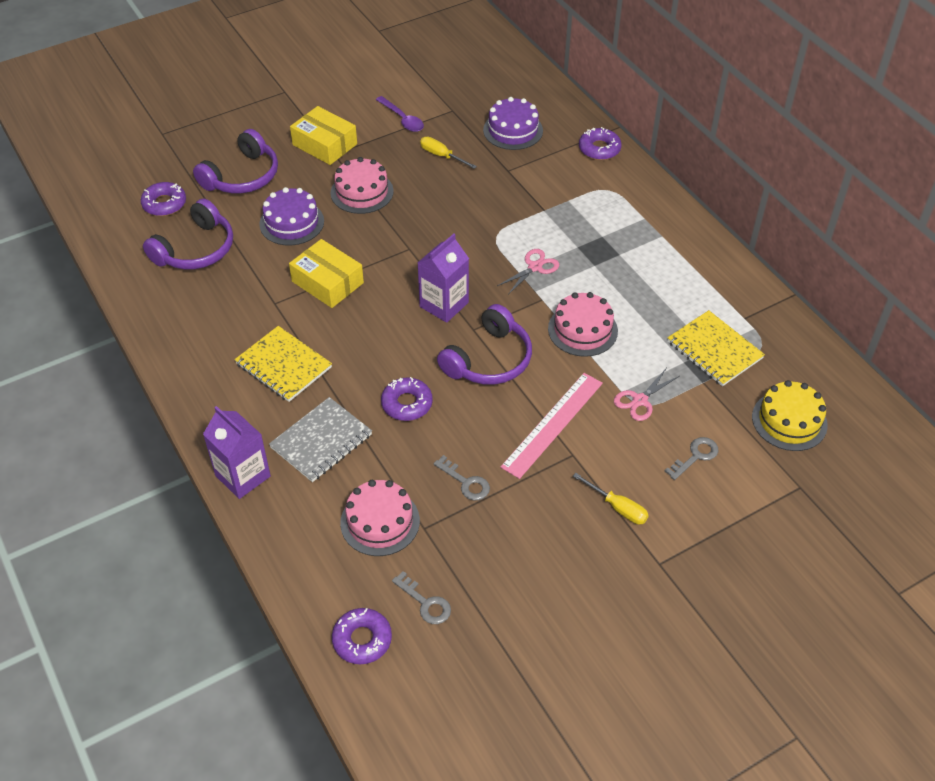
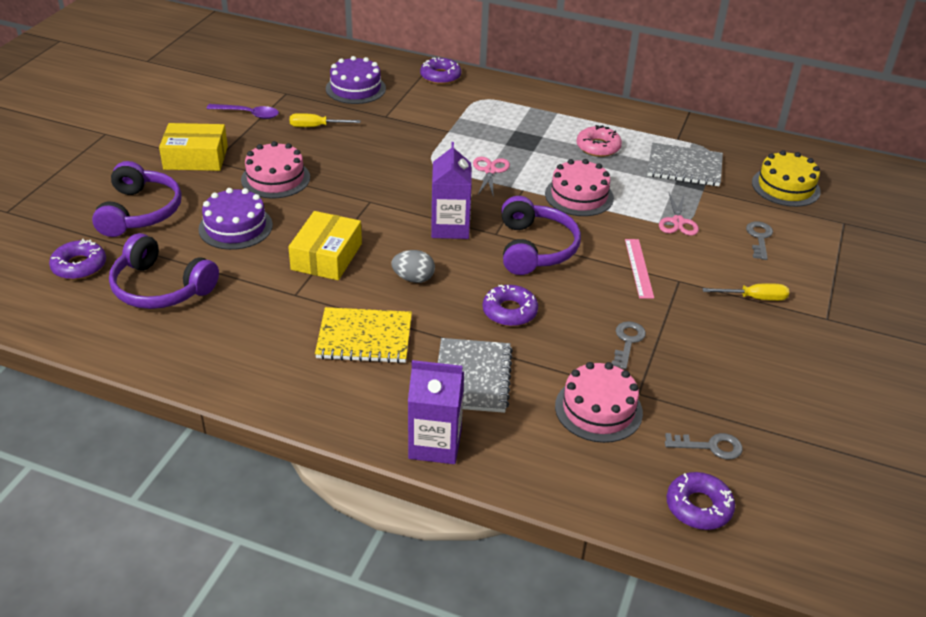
camera: 40 degrees left, 10 degrees down
(196, 249) = (160, 288): purple headphones -> purple headphones turned 120 degrees clockwise
(327, 282) = (326, 256): yellow box -> yellow box turned 75 degrees counterclockwise
(368, 335) = (413, 279): none -> grey egg
(465, 482) = (627, 342): grey key -> grey key turned 75 degrees counterclockwise
(552, 424) = (638, 268): pink ruler -> pink ruler, size x0.63
(657, 290) = (598, 147): none -> pink donut
(714, 350) = (684, 167): yellow notebook -> grey notebook

